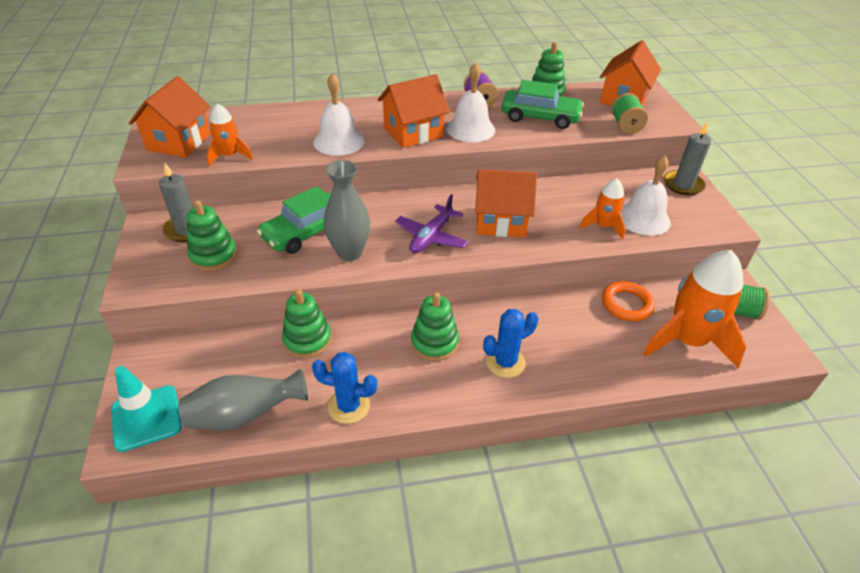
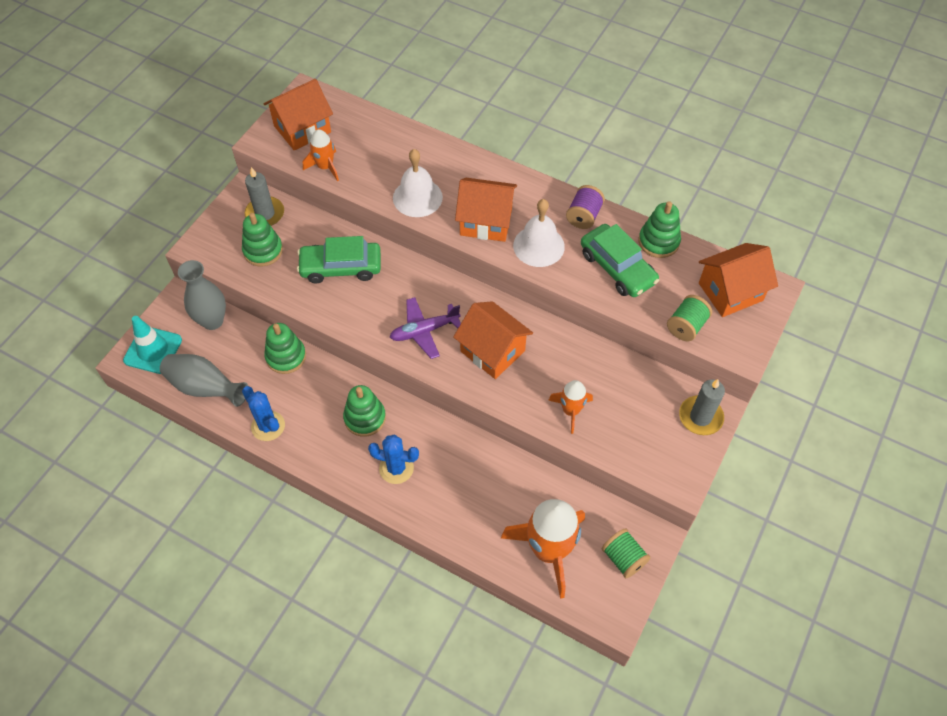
camera: 40 degrees right, 15 degrees up
(349, 252) = (353, 307): grey vase -> grey vase (212, 321)
(626, 304) = (539, 488): orange ring -> none
(643, 218) = (615, 426): white bell -> none

